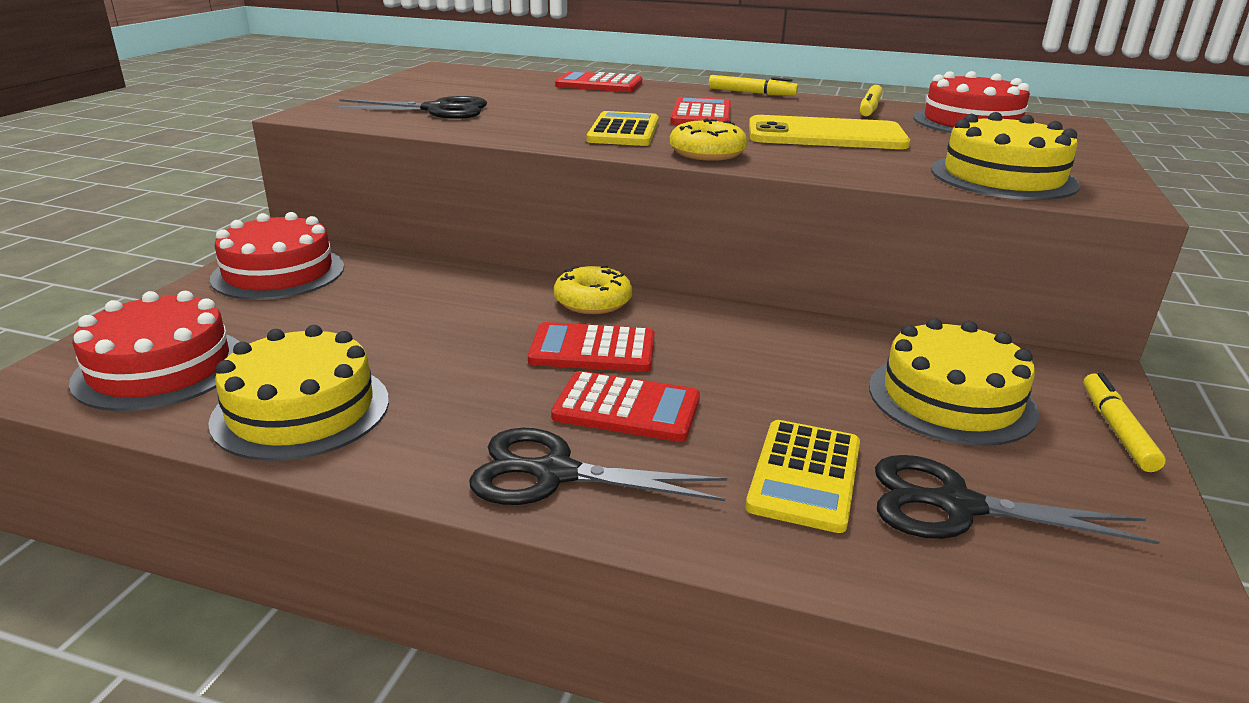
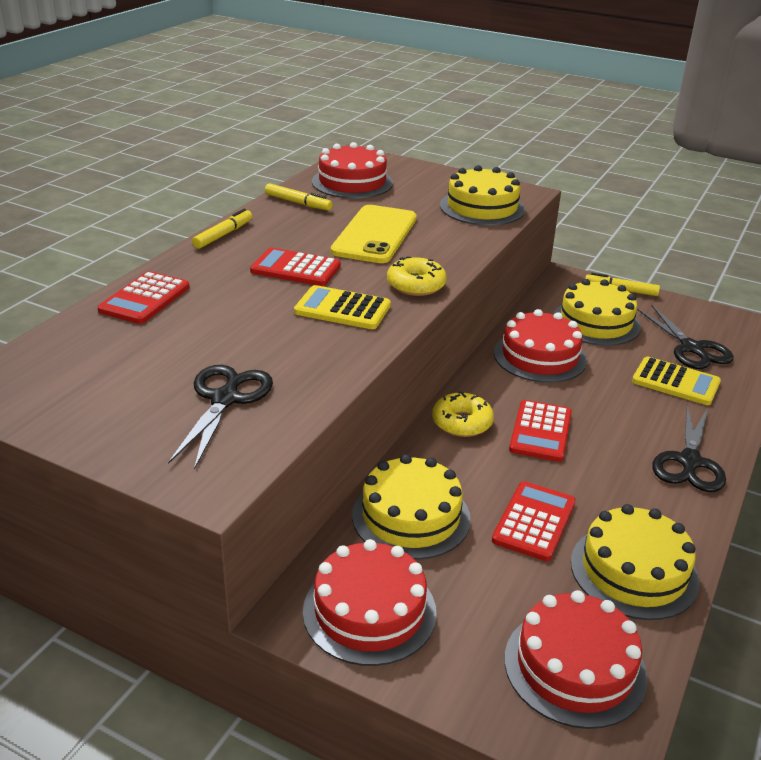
camera: 80 degrees left, 5 degrees up
(412, 283) = (411, 516): none -> yellow cake
(626, 408) = (616, 428): red calculator -> red calculator (534, 521)
(791, 349) = (540, 356): none -> red cake
(957, 505) = (691, 348): black scissors -> black scissors turned 45 degrees counterclockwise

